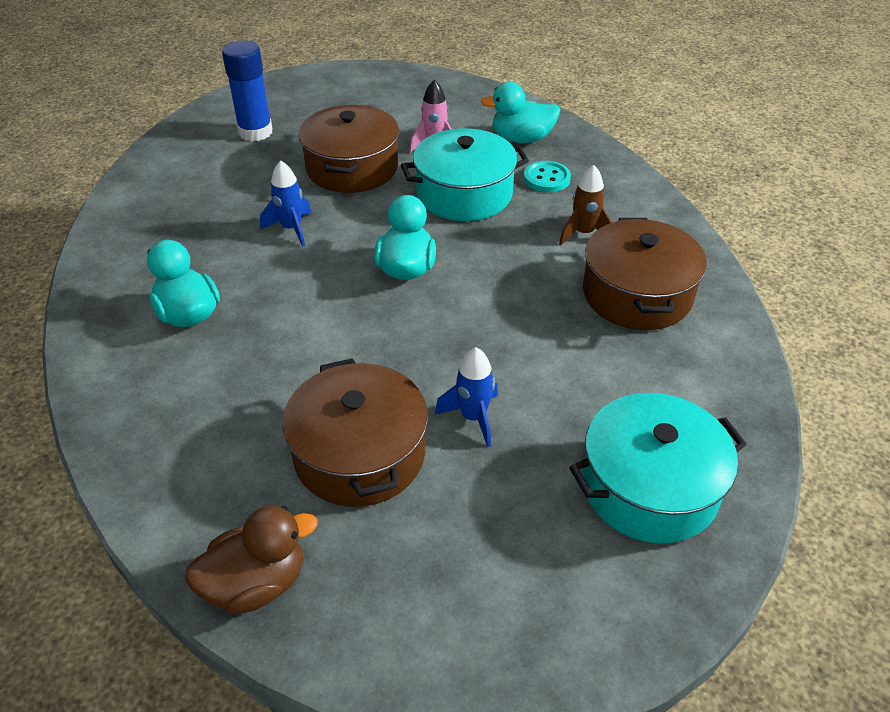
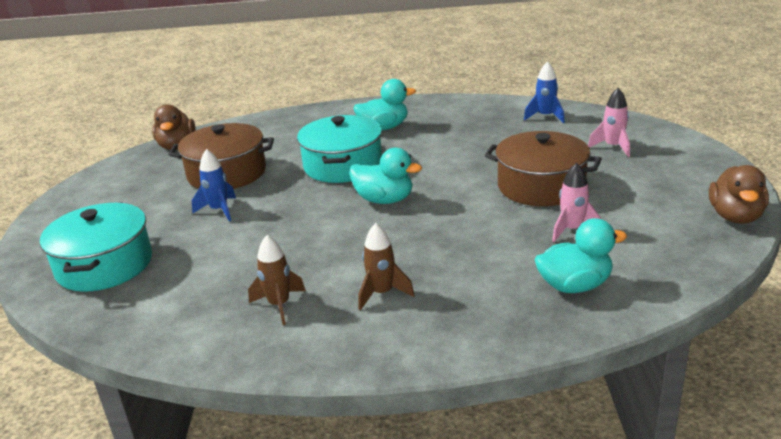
camera: 110 degrees right, 15 degrees down
(255, 132) = (613, 147): blue glue stick -> pink rocket
(291, 229) = (459, 159): blue rocket -> blue rocket (545, 116)
(389, 75) = (735, 216): none -> brown duck
(464, 194) = (477, 236): turquoise pot -> turquoise pot (343, 165)
(521, 139) = (574, 286): turquoise duck -> turquoise duck turned 60 degrees clockwise
(546, 178) = (487, 289): turquoise button -> none
(637, 294) = (279, 305): brown pot -> brown rocket

